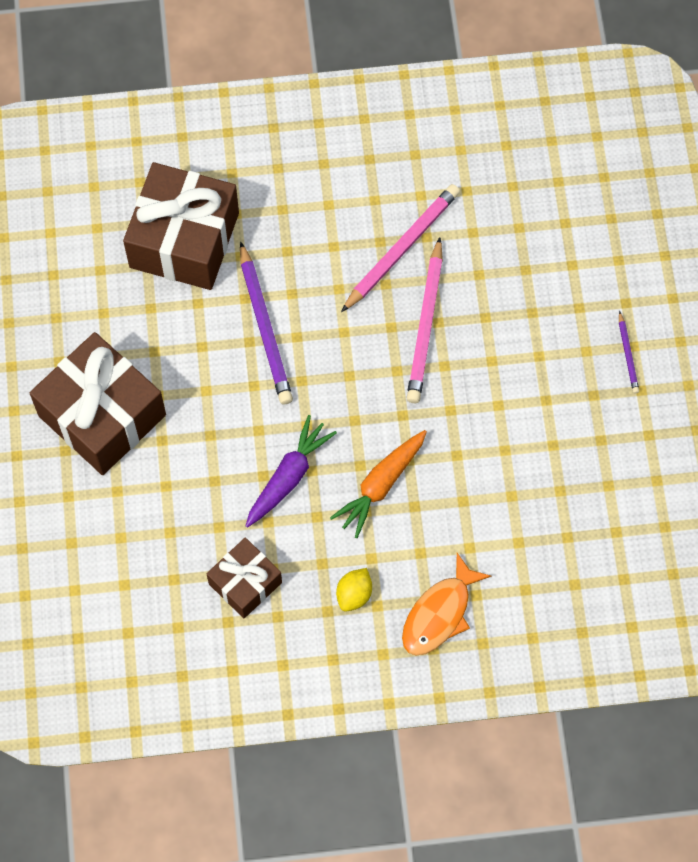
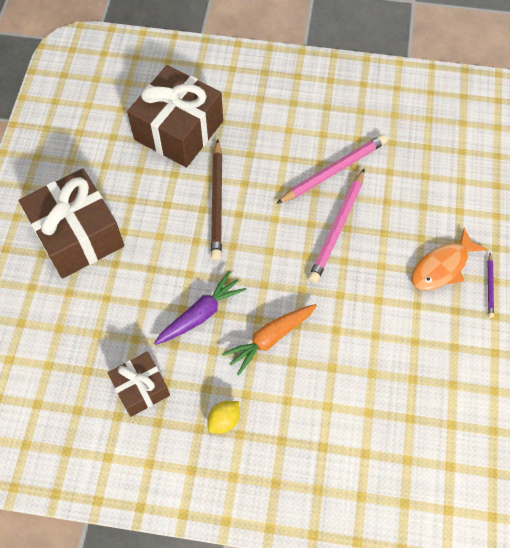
camera: 15 degrees right, 5 degrees down
(265, 327) = (217, 202): purple pencil -> brown pencil
(439, 613) = (289, 455): orange fish -> orange fish (442, 266)

